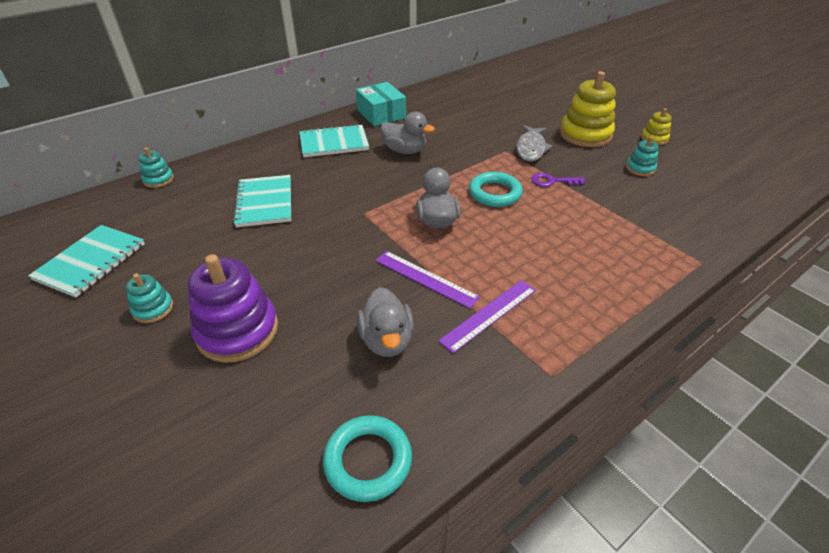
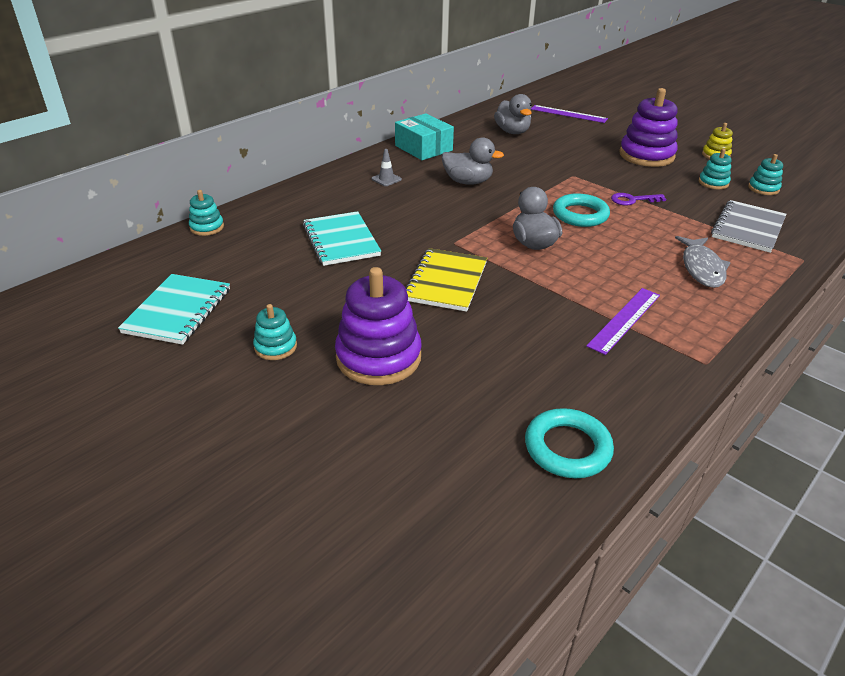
camera: 10 degrees left, 5 degrees down
(334, 143) = (386, 179): turquoise notebook -> grey traffic cone
(337, 254) = (446, 281): none -> yellow notebook
(387, 340) = (535, 350): grey duck -> grey duck (512, 132)
(426, 278) = (547, 295): purple ruler -> purple ruler (568, 114)
(531, 148) = (597, 171): grey fish -> grey fish (701, 268)
(585, 134) = (646, 155): yellow stacking toy -> purple stacking toy
(656, 222) = (748, 228): none -> grey notebook
(689, 178) = (763, 188): none -> turquoise stacking toy

